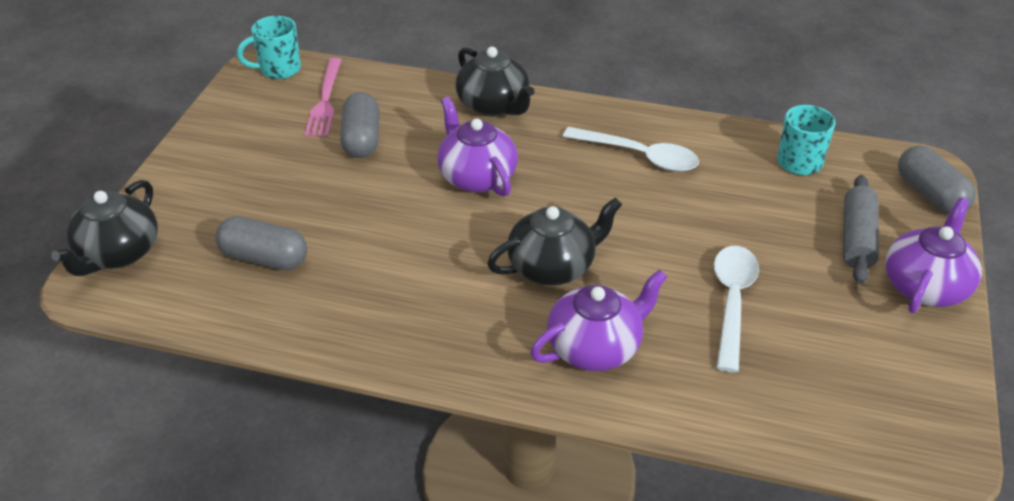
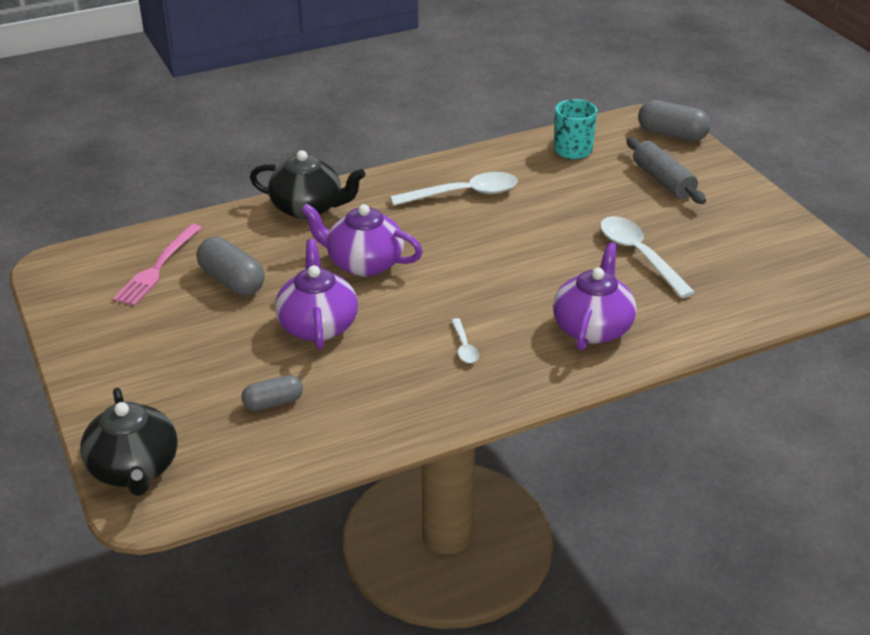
camera: 40 degrees left, 5 degrees down
(264, 258) = (273, 403): grey capsule -> grey capsule, size x0.63
(278, 69) = (75, 263): turquoise mug -> none
(325, 101) = (157, 268): pink fork -> pink fork turned 60 degrees clockwise
(462, 298) = (464, 347): none -> white spoon
(553, 267) = (499, 294): black teapot -> none
(925, 286) = (732, 189): purple teapot -> purple teapot (318, 325)

